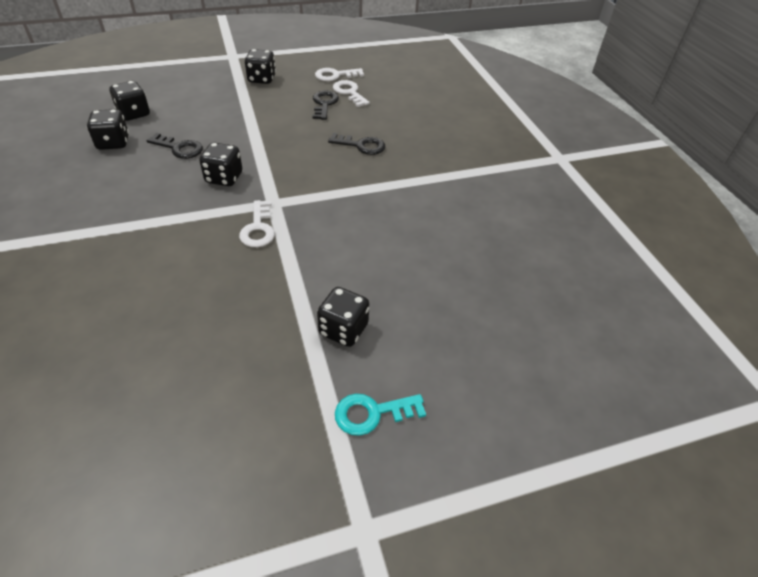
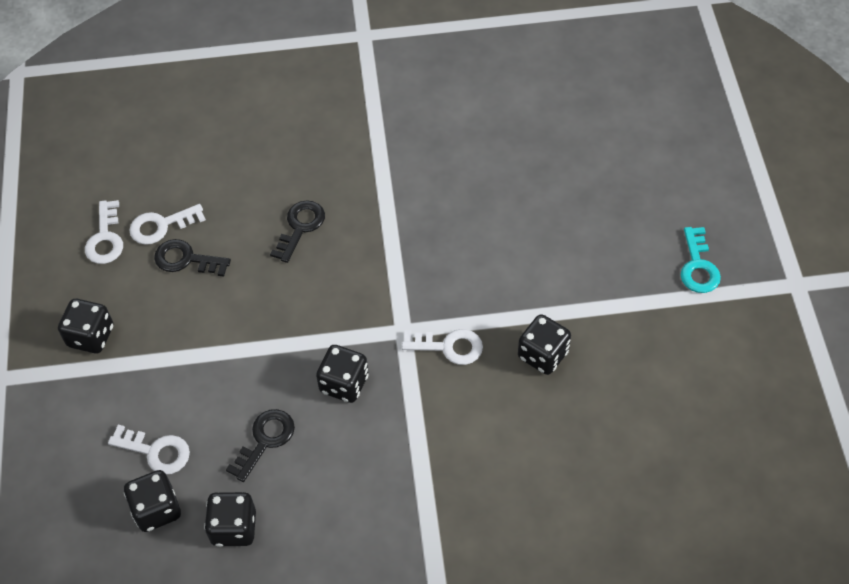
camera: 75 degrees left, 10 degrees up
(176, 109) = (156, 451): none -> white key
(343, 329) = (605, 278): black dice -> black dice (542, 355)

